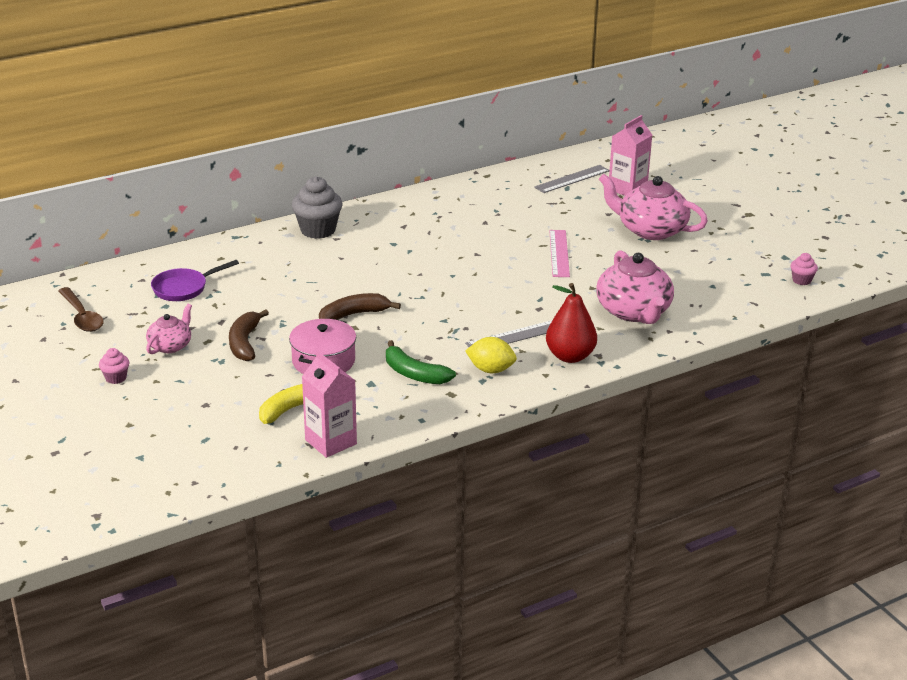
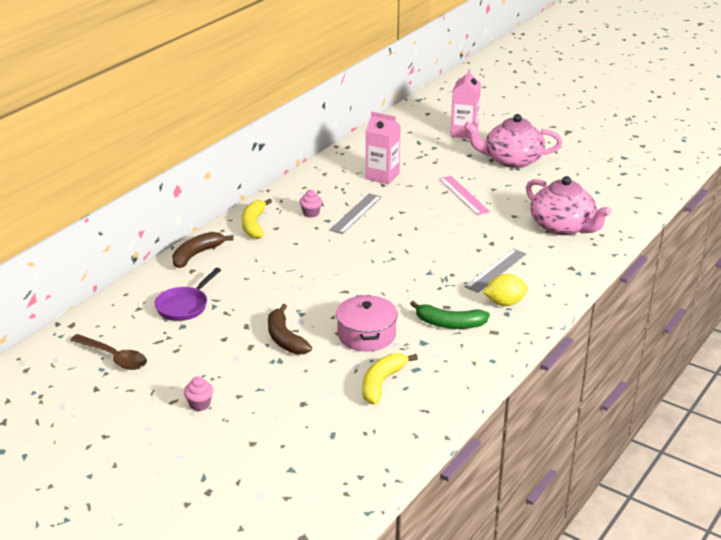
camera: 25 degrees left, 0 degrees up
(170, 345) = (221, 360): pink teapot -> none
(318, 230) = (254, 225): grey cupcake -> yellow banana
(331, 442) = (440, 402): pink carton -> pink carton (382, 176)
(353, 315) = (353, 288): brown banana -> brown banana (196, 254)
(570, 356) = (552, 275): red pear -> none
(572, 179) = (415, 134): grey ruler -> grey ruler (356, 213)
(801, 280) = (652, 172): pink cupcake -> pink cupcake (311, 213)

